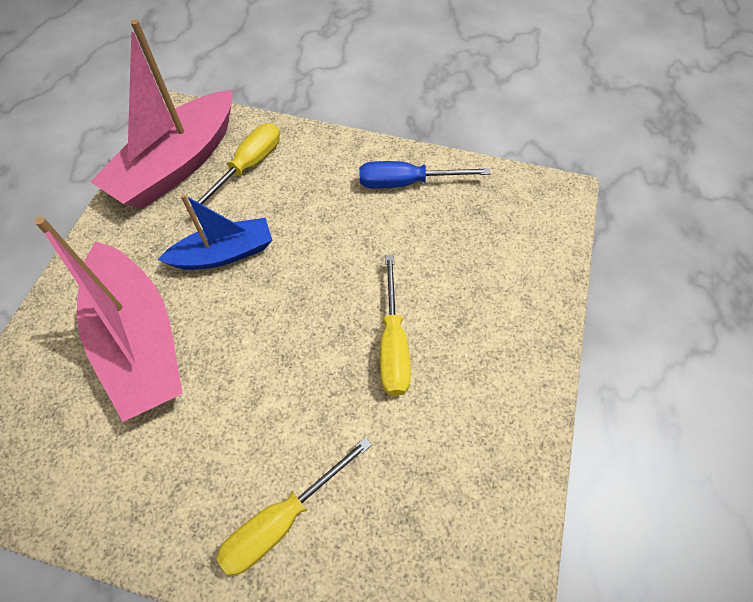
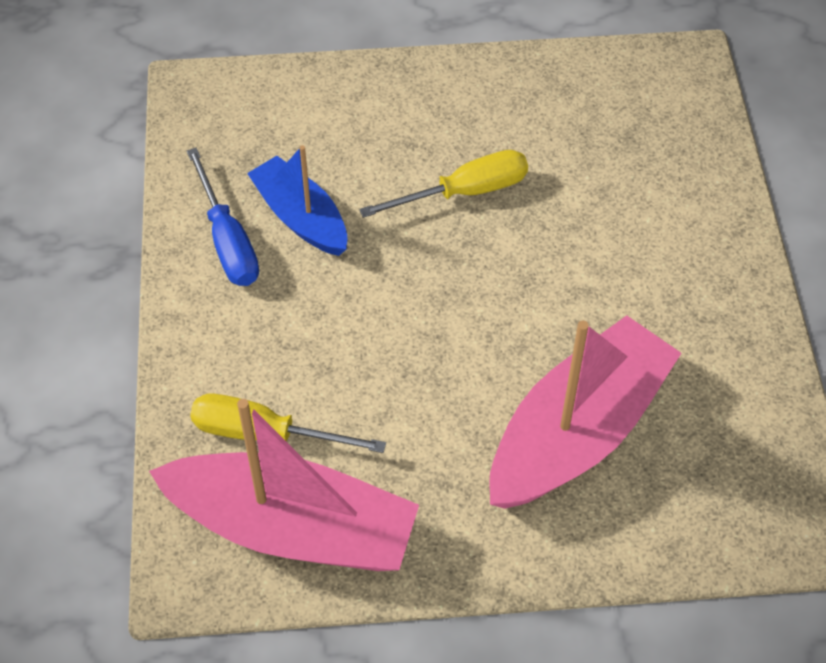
camera: 110 degrees left, 5 degrees down
(224, 253) = (420, 398): blue boat -> blue boat (300, 217)
(283, 519) = (682, 224): yellow screwdriver -> none

